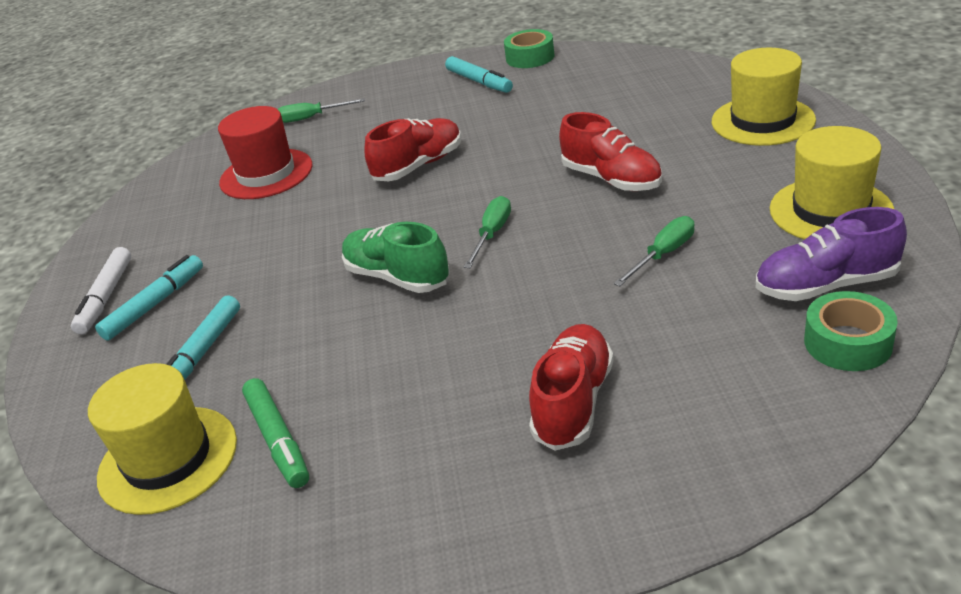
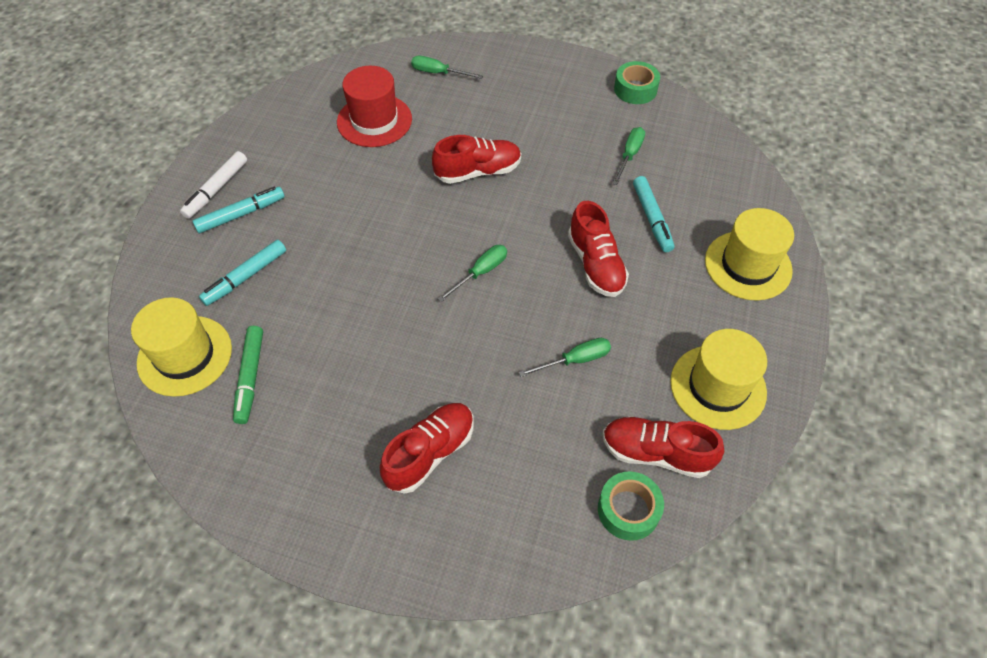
camera: 20 degrees right, 20 degrees up
(397, 277) = (396, 278): green shoe -> none
(479, 82) = (579, 98): turquoise marker -> turquoise marker (652, 218)
(568, 98) = (629, 155): none -> green screwdriver
(826, 285) = (656, 453): purple shoe -> red shoe

